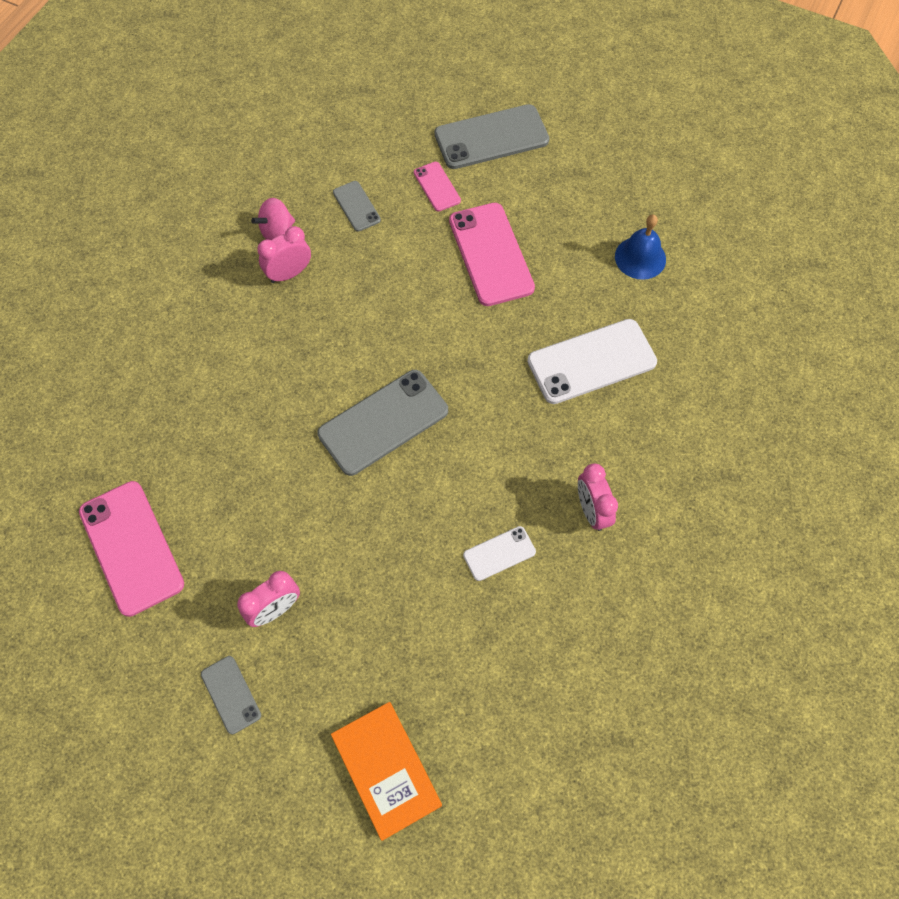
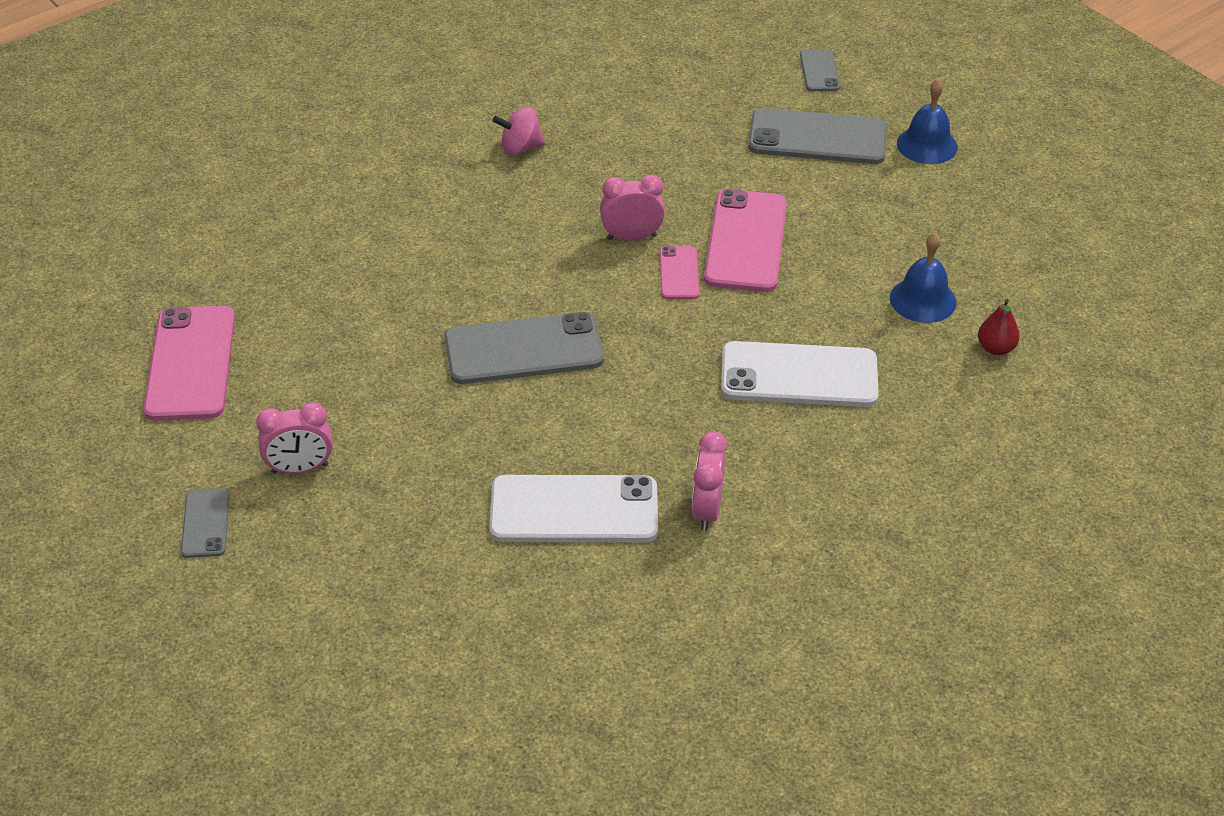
camera: 25 degrees right, 20 degrees down
(289, 273) = (509, 188): pink clock -> pink clock (631, 237)
(356, 206) = (622, 153): grey phone -> grey phone (819, 71)
(386, 770) = (321, 652): orange book -> none
(437, 187) = (724, 163): pink phone -> pink phone (679, 273)
(499, 553) = (574, 510): white phone -> white phone, size x1.94
(571, 115) = (927, 145): none -> blue bell
(710, 281) = (995, 348): none -> red pear

